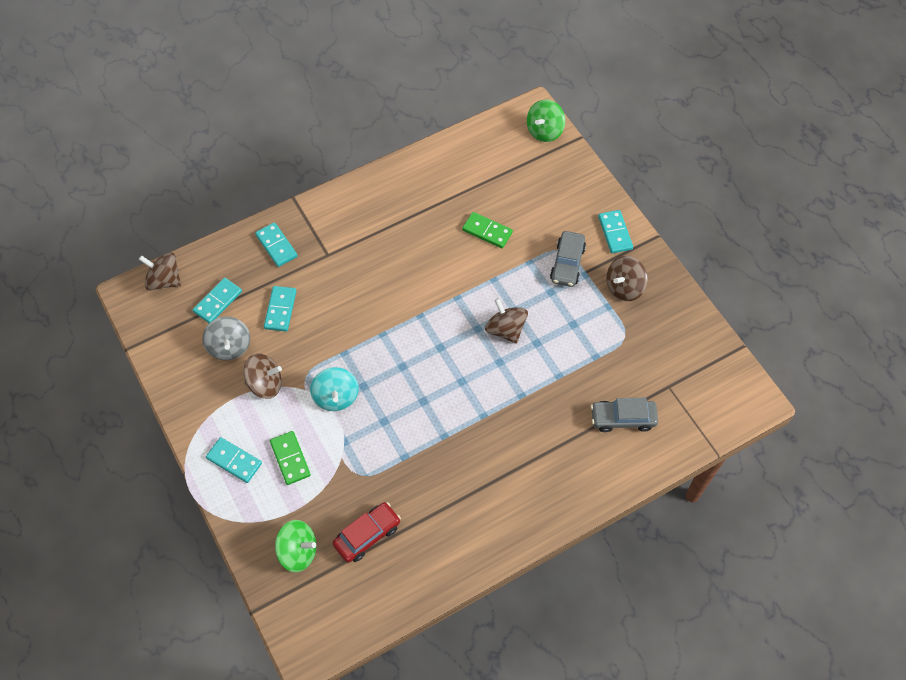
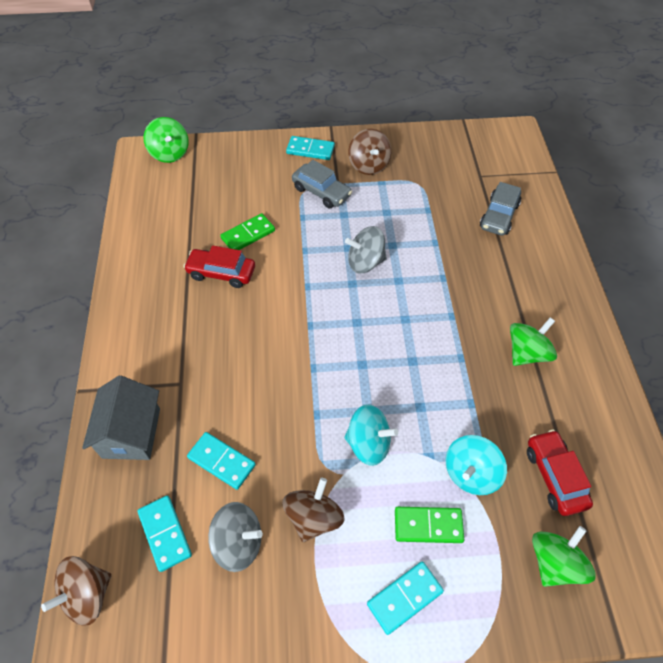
camera: 65 degrees left, 5 degrees down
(276, 246) = (131, 433): turquoise domino -> grey house
(343, 474) = (471, 473): none -> turquoise spinning top
(438, 232) = (221, 273): none -> red car
(474, 485) = (527, 353): none -> green spinning top
(505, 329) = (365, 262): brown spinning top -> grey spinning top

